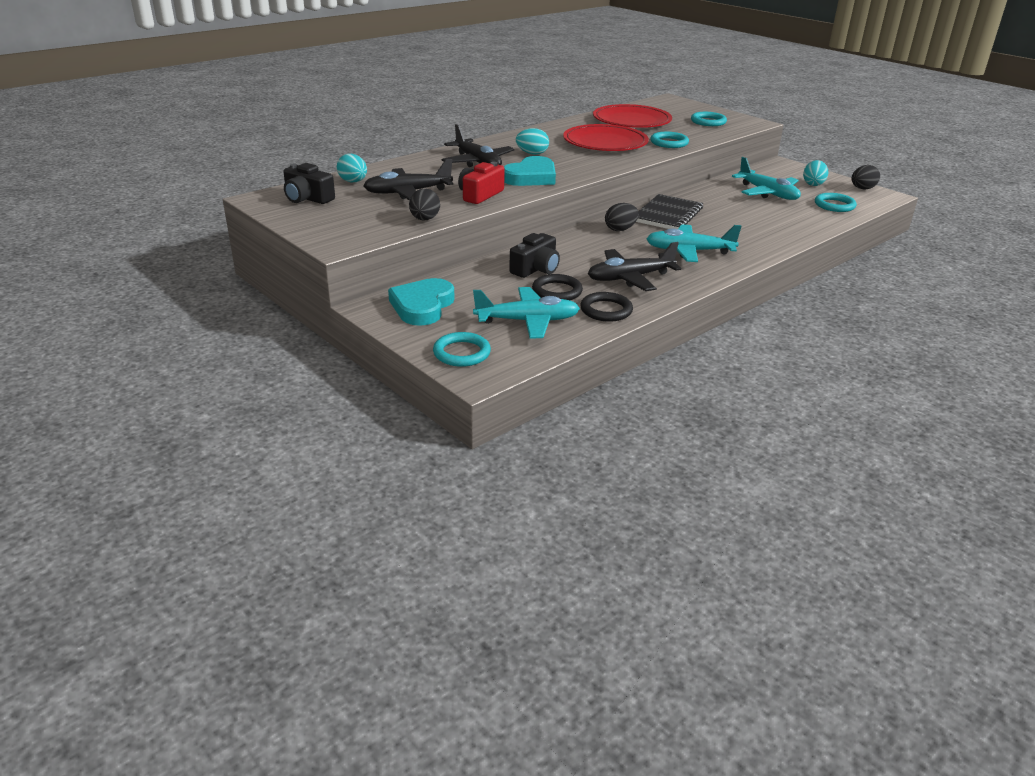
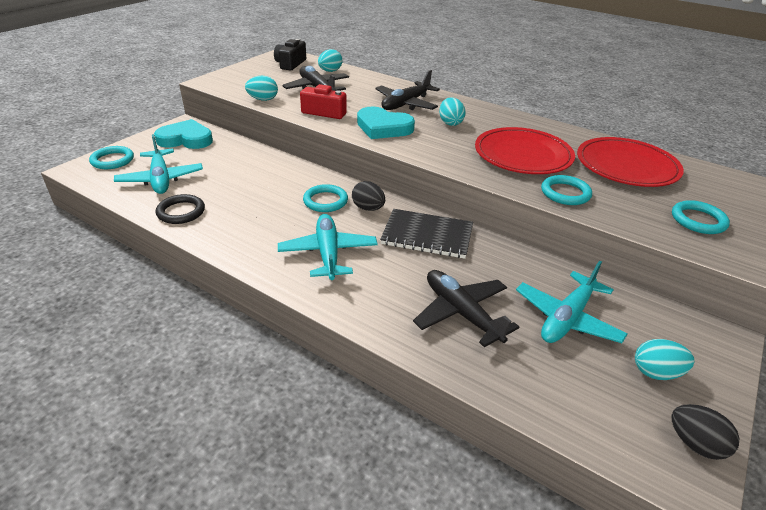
camera: 75 degrees right, 5 degrees up
(424, 219) = (263, 99): black egg -> turquoise egg
(536, 269) = (260, 174): black camera -> none
(557, 291) = (216, 186): black ring -> none
(629, 278) = (250, 220): black plane -> black plane (461, 313)
(834, 205) = (573, 395): turquoise ring -> turquoise ring (325, 201)

